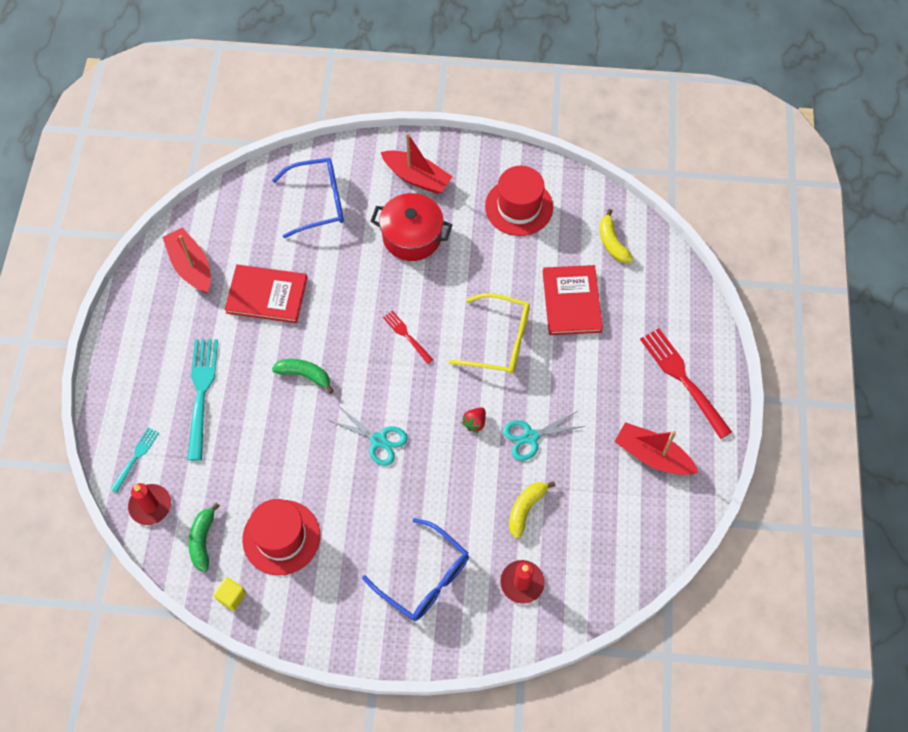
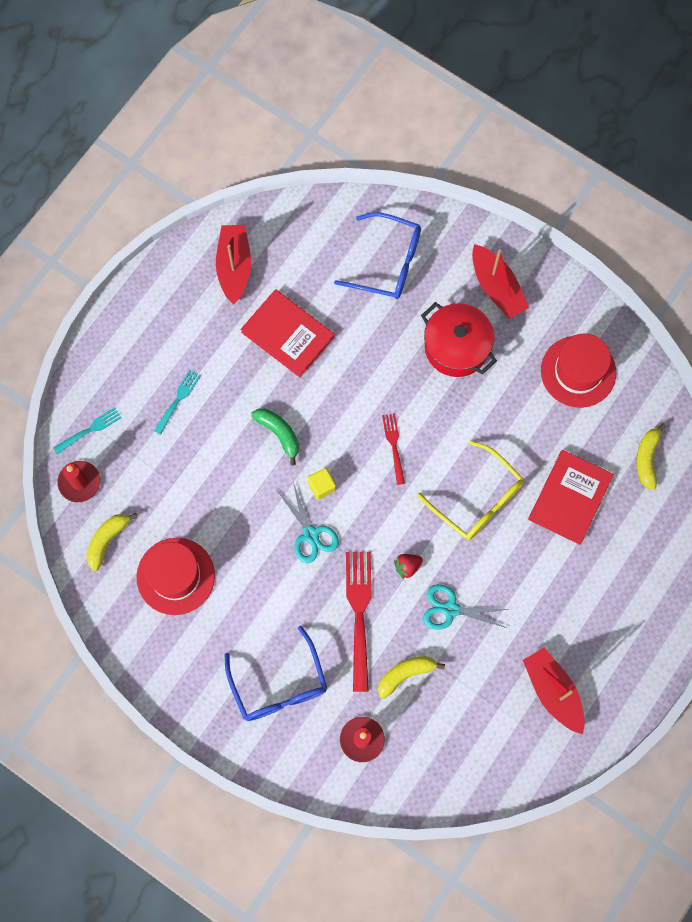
camera: 30 degrees right, 10 degrees up
(201, 393) = (178, 399): turquoise fork -> turquoise fork, size x0.54
(203, 540) = (107, 540): green banana -> yellow banana
(231, 596) = (105, 605): yellow cube -> yellow cube (322, 486)
(683, 379) = (629, 634): red fork -> red fork (359, 614)

